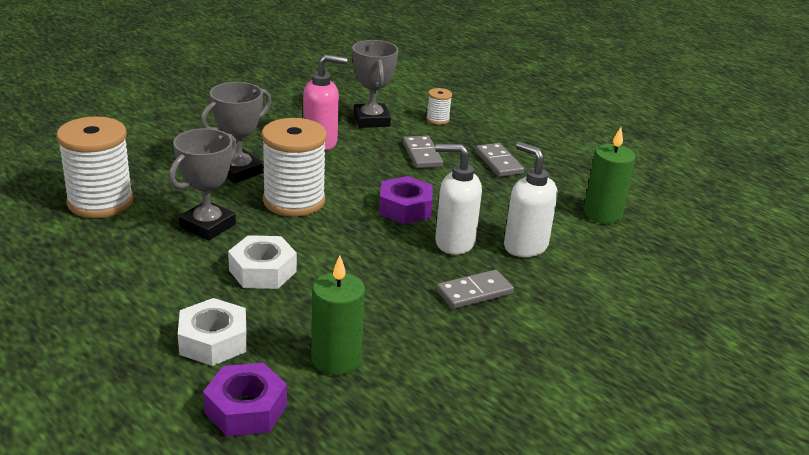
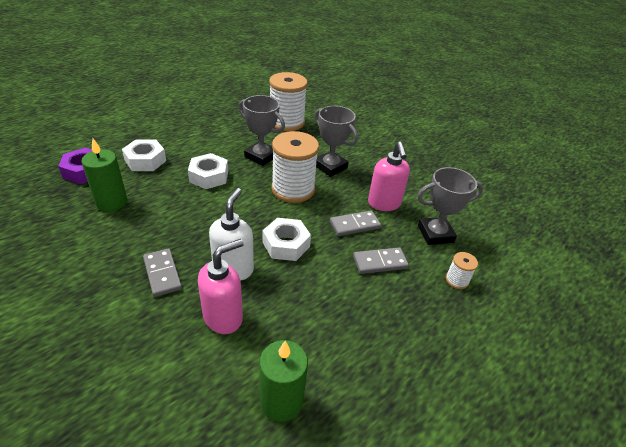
camera: 90 degrees right, 10 degrees up
(405, 208) = (286, 244): purple nut -> white nut
(498, 162) = (379, 319): grey domino -> grey domino (354, 225)
(525, 246) = (223, 317): white soap dispenser -> pink soap dispenser

